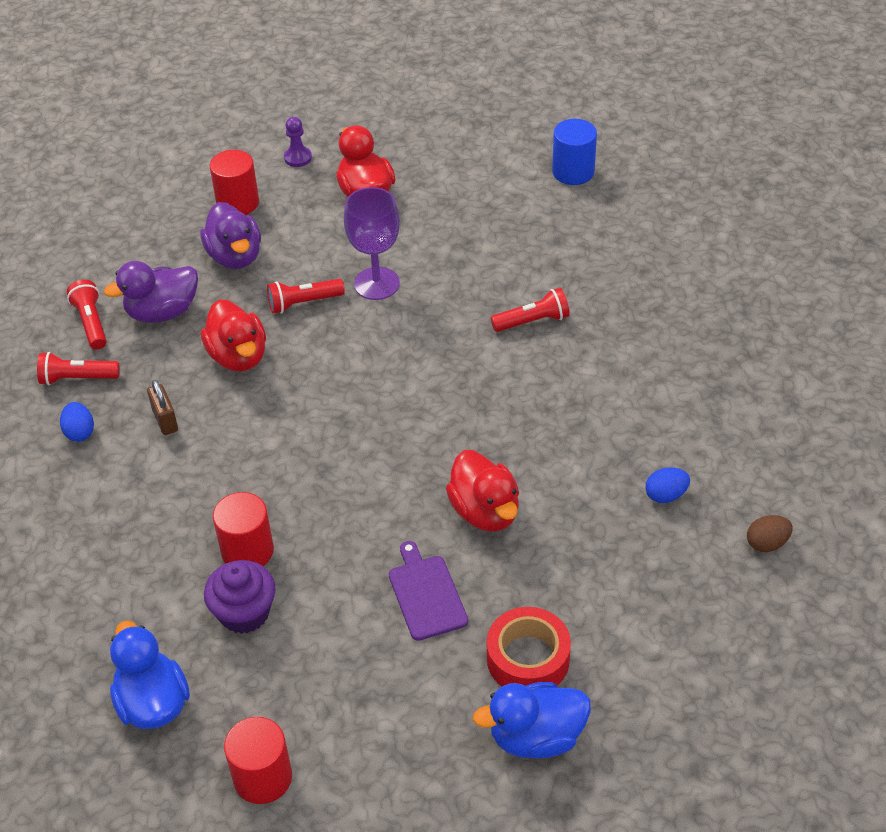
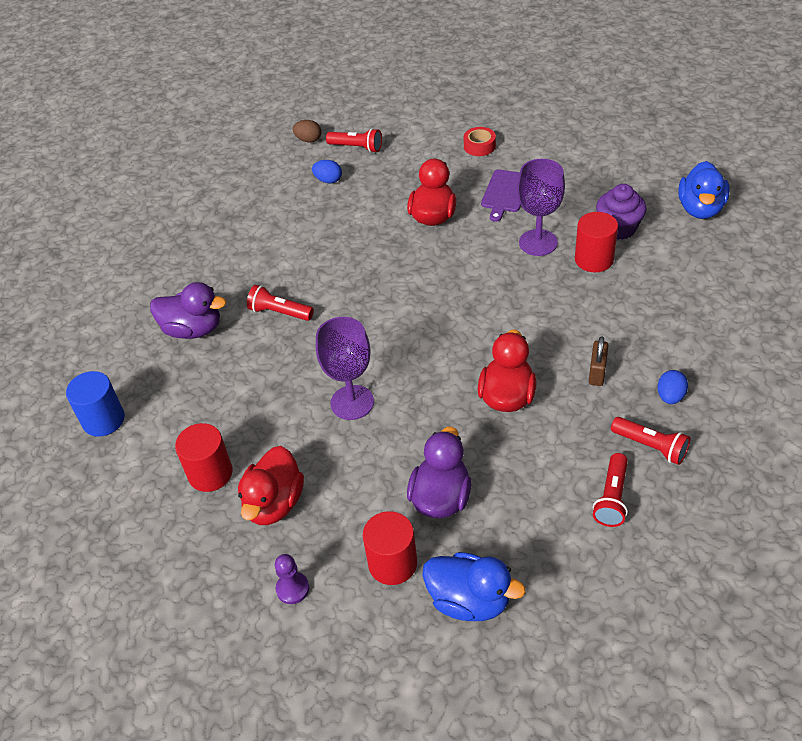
camera: 140 degrees left, 0 degrees up
(162, 312) = (542, 473): purple duck -> purple duck (193, 329)
(262, 777) = (656, 156): red cylinder -> red cylinder (210, 473)
(303, 303) = (421, 416): red flashlight -> red flashlight (357, 147)
(329, 540) = (538, 242): none -> purple goblet
(528, 659) = (479, 146): red tape -> red tape, size x0.64
(536, 737) = (506, 119): blue duck -> blue duck (469, 600)

